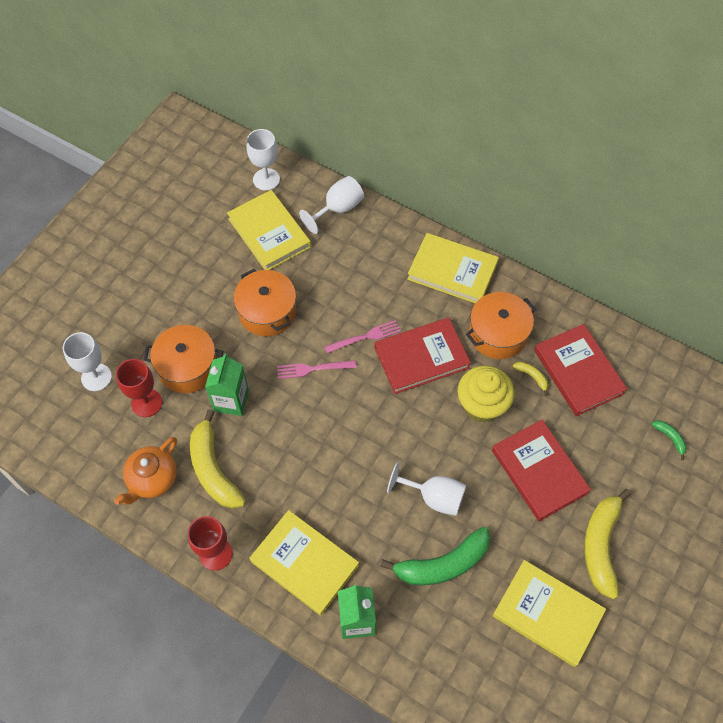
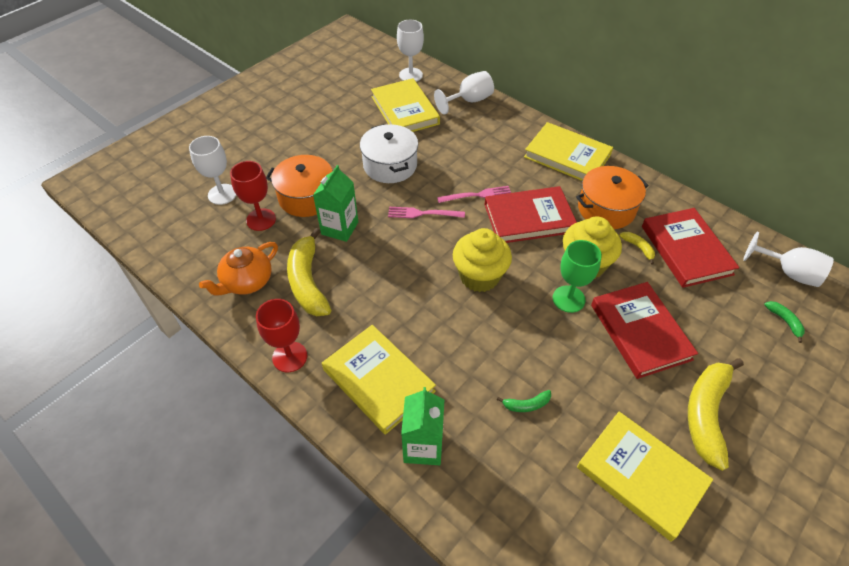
camera: 10 degrees right, 10 degrees down
(267, 312) = (390, 165): orange pot -> white pot
(381, 435) = (479, 276): none -> yellow cupcake
(434, 497) = (525, 339): white goblet -> white goblet (788, 272)
(442, 564) = (526, 405): green banana -> green banana, size x0.44
(470, 447) = (568, 299): none -> green goblet

